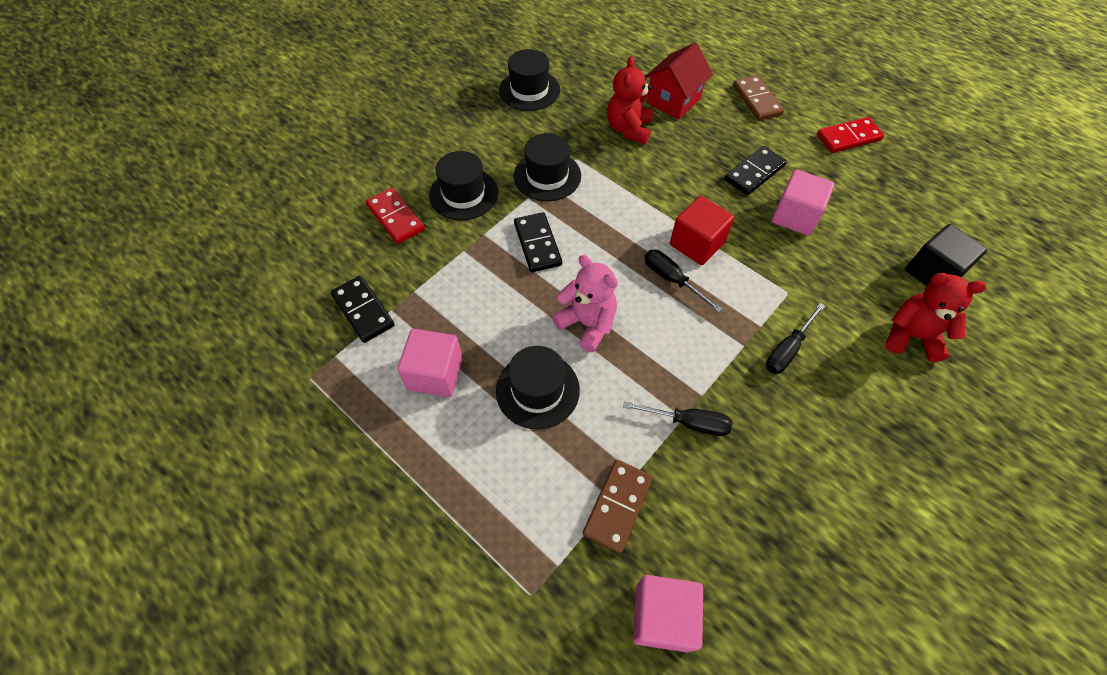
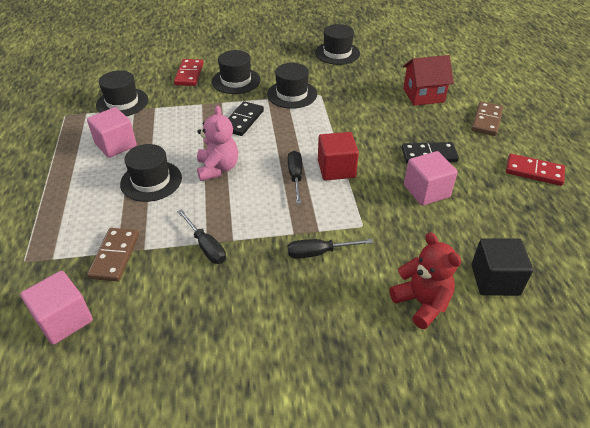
camera: 40 degrees right, 15 degrees down
(363, 310) = (122, 102): black domino -> black hat
(618, 506) = (115, 256): brown domino -> brown domino turned 60 degrees counterclockwise
(628, 129) = (373, 96): red teddy bear -> none

